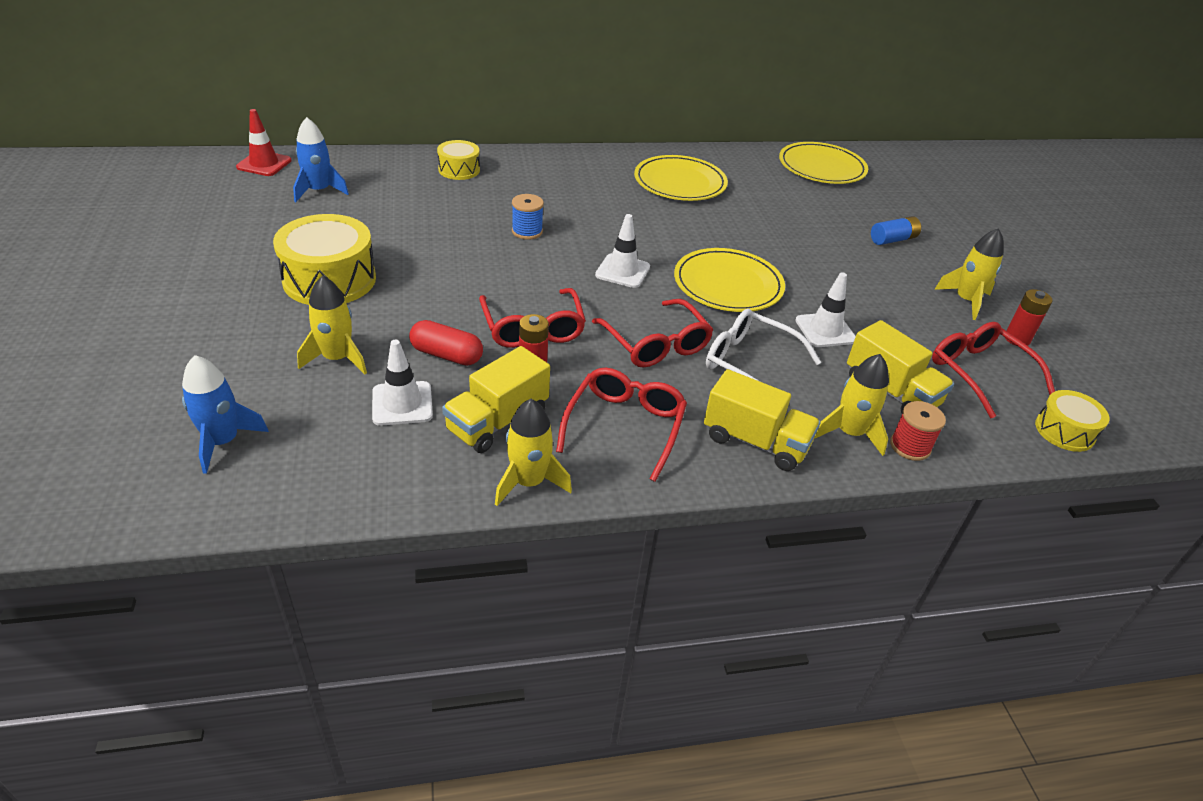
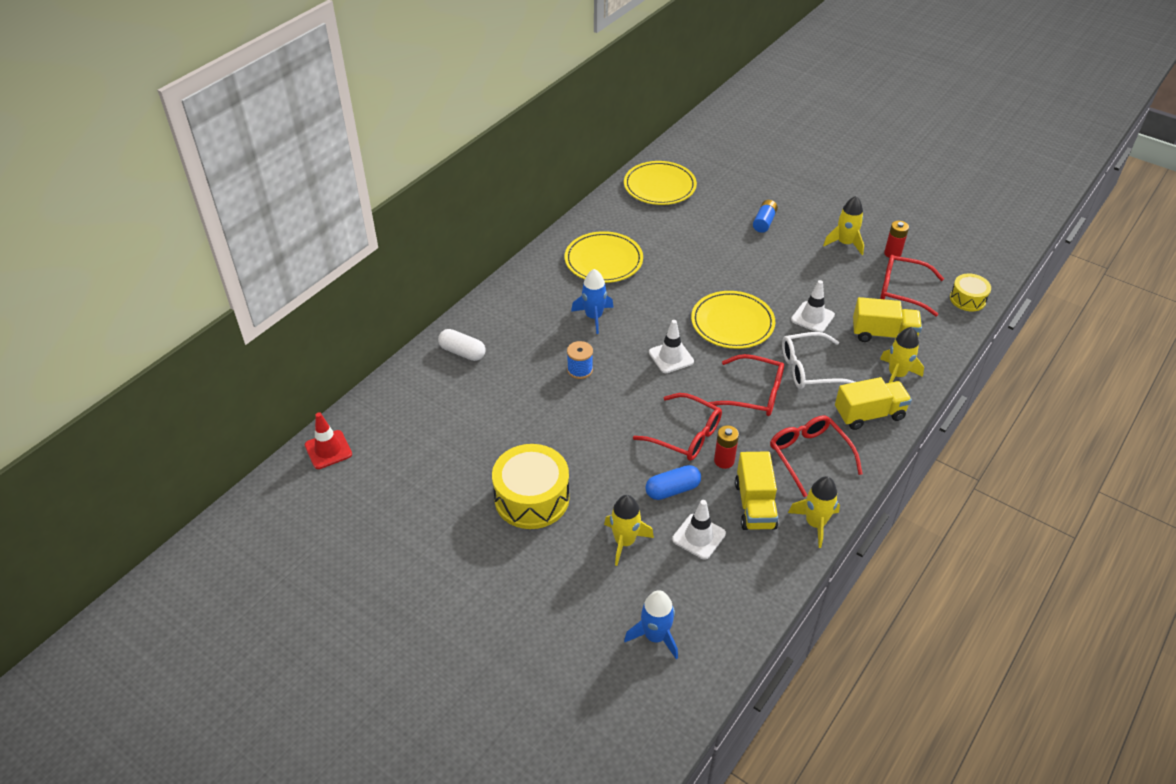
camera: 40 degrees left, 5 degrees up
(319, 191) = (406, 441): blue rocket -> blue rocket (593, 317)
(447, 355) = (672, 489): red capsule -> blue capsule
(459, 170) = (462, 352): yellow drum -> white capsule
(910, 446) = (926, 361): red spool -> none

